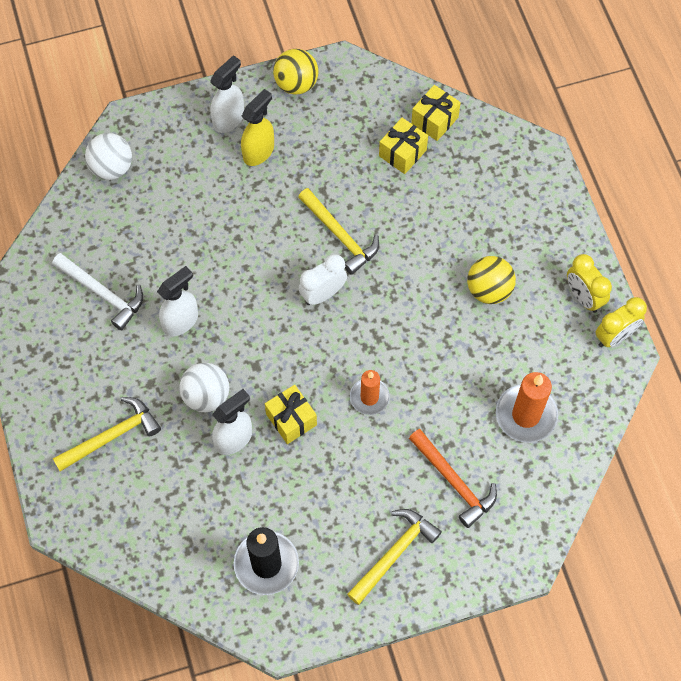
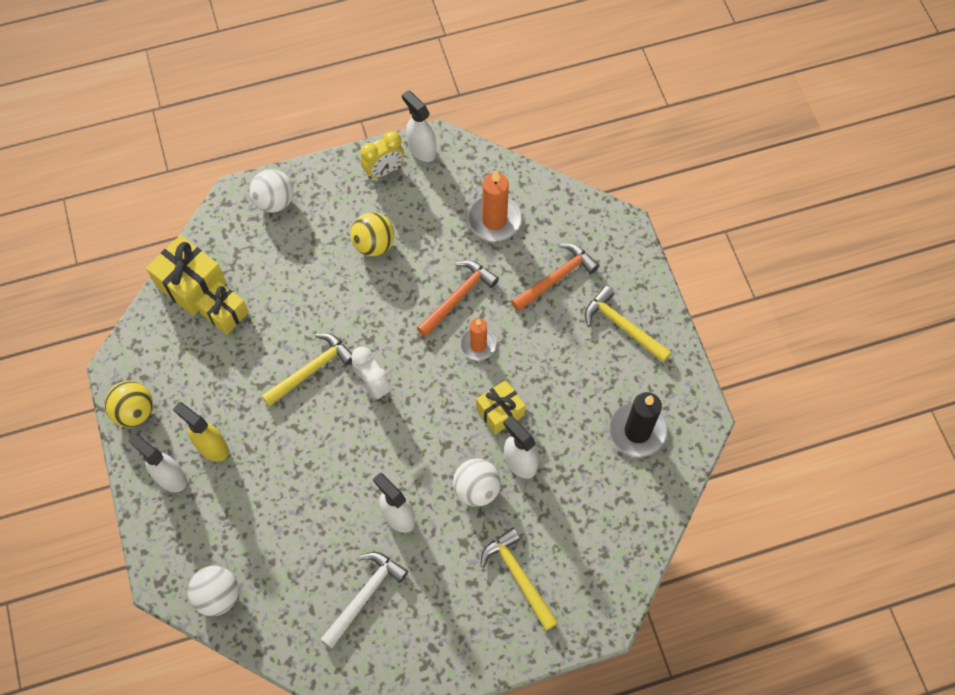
camera: 90 degrees left, 0 degrees up
(427, 377) = (458, 297): none -> orange hammer
(434, 120) = (191, 284): yellow gift -> yellow gift, size x1.50
(537, 190) = (274, 201): none -> white ball
(614, 336) = (421, 149): yellow clock -> white spray bottle

